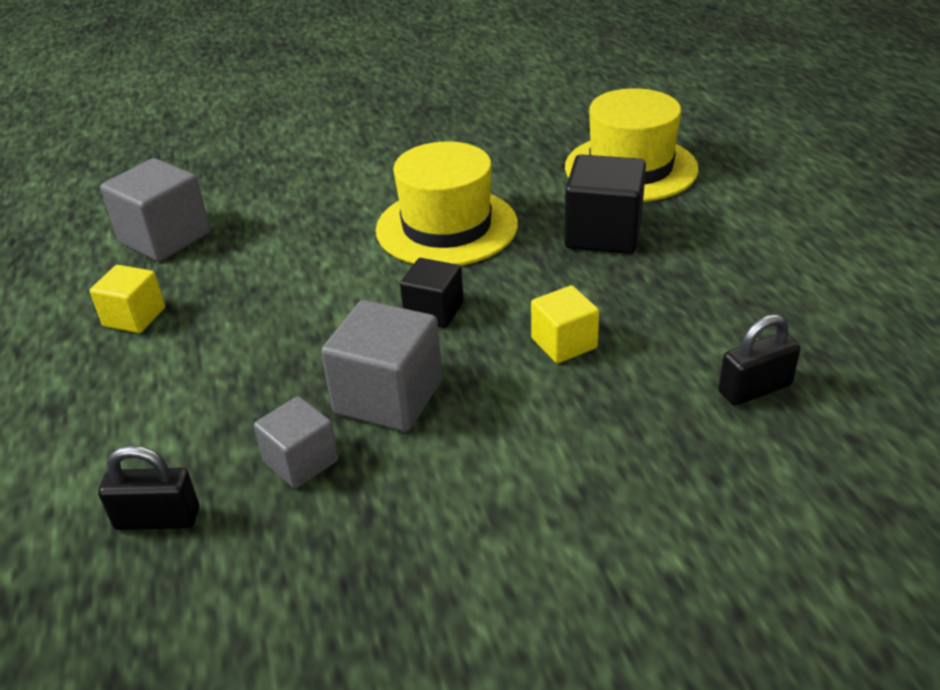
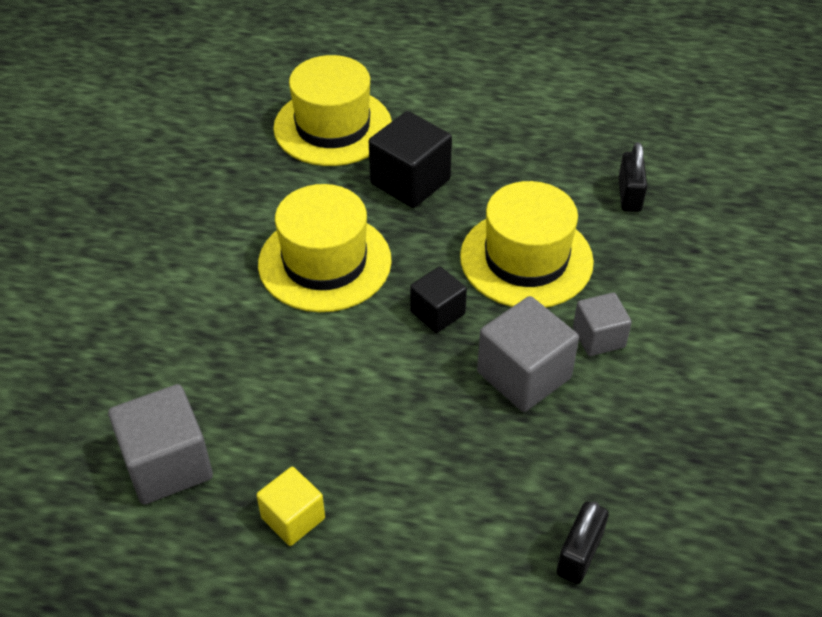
camera: 65 degrees left, 10 degrees up
(301, 461) = (565, 448): grey cube -> grey cube (598, 337)
(564, 343) = (526, 259): yellow cube -> yellow hat

